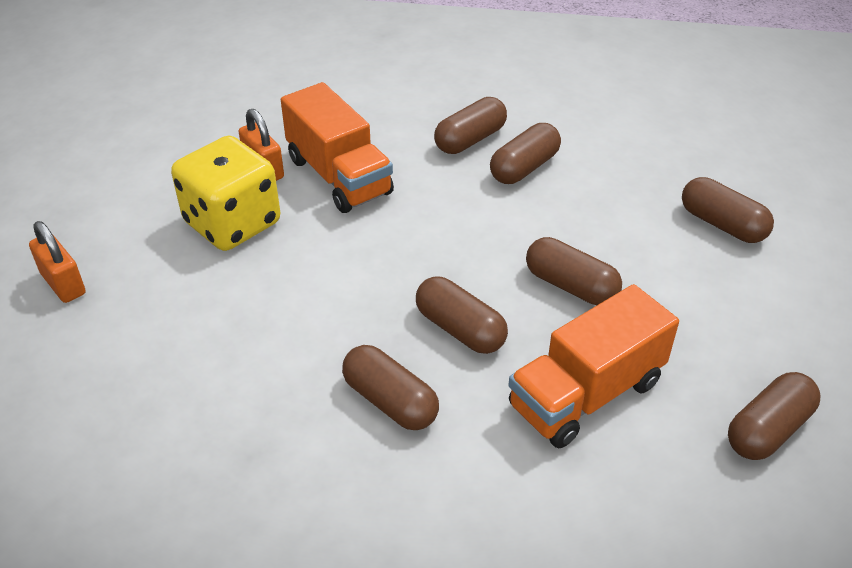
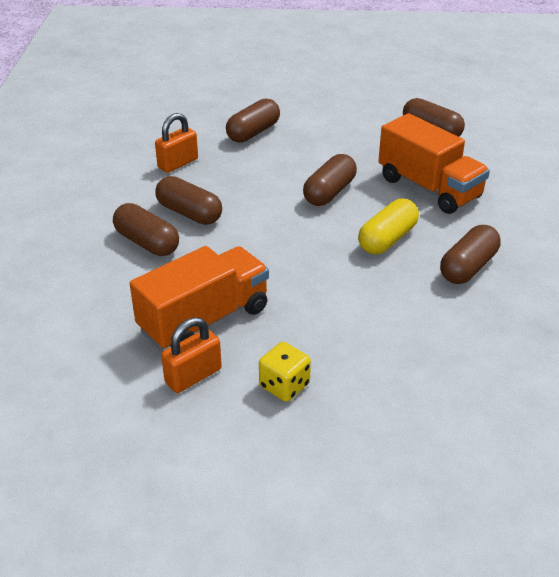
camera: 95 degrees left, 5 degrees down
(63, 284) = (402, 506): orange padlock -> orange padlock (178, 163)
(232, 223) = (284, 385): yellow dice -> yellow dice, size x0.50
(460, 329) = (387, 239): brown capsule -> yellow capsule

